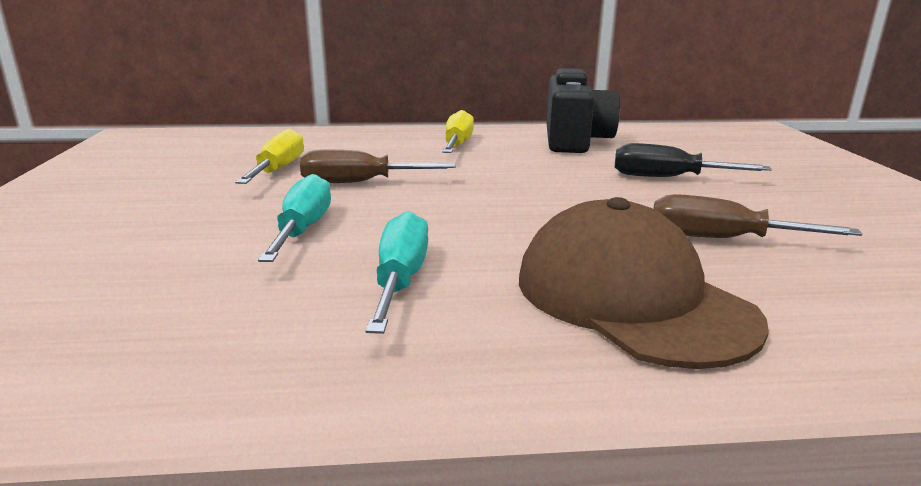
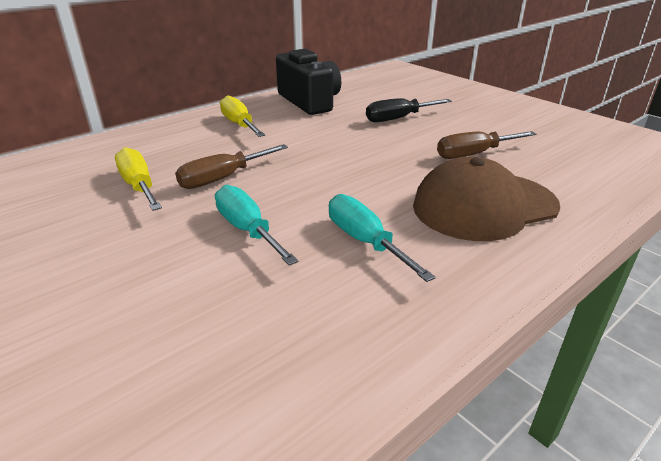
camera: 35 degrees left, 10 degrees up
(631, 298) = (484, 206): brown cap -> brown cap turned 45 degrees counterclockwise

